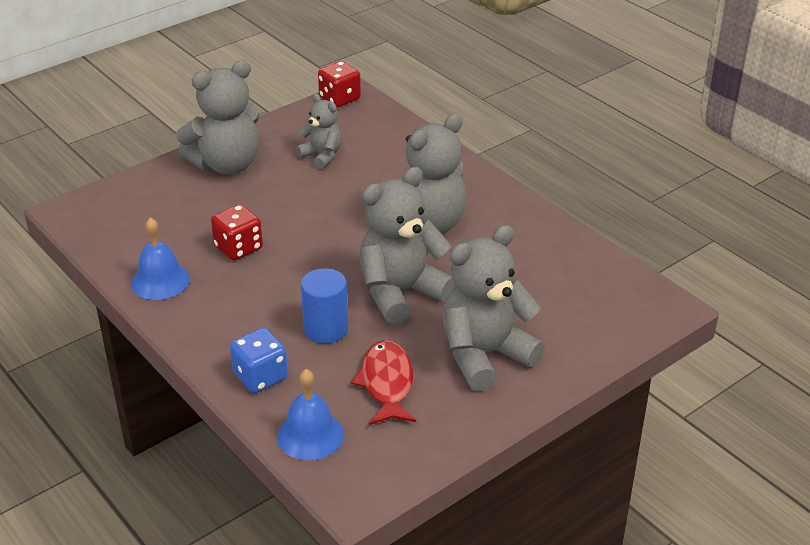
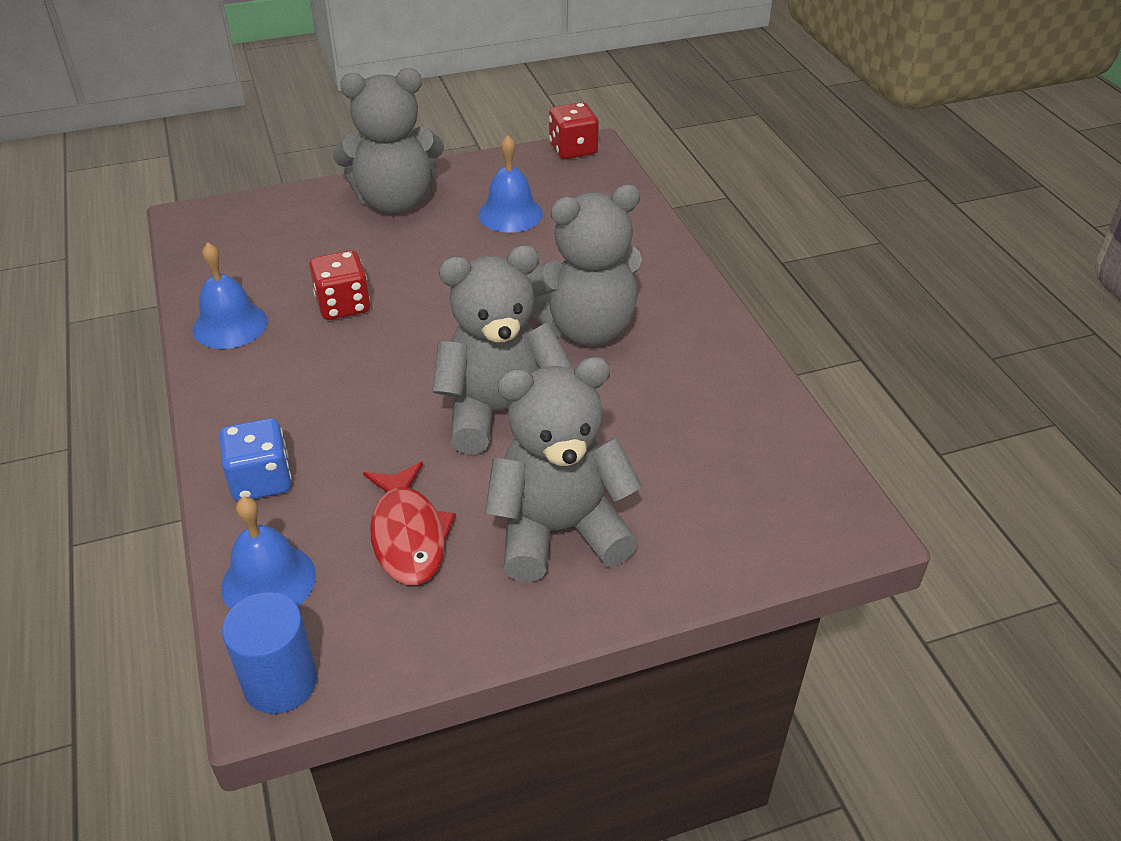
camera: 20 degrees right, 5 degrees up
(322, 156) = (510, 214): grey teddy bear -> blue bell
(326, 329) = (379, 437): blue cylinder -> blue cylinder (280, 682)
(387, 383) = (408, 535): red fish -> red fish turned 150 degrees clockwise

